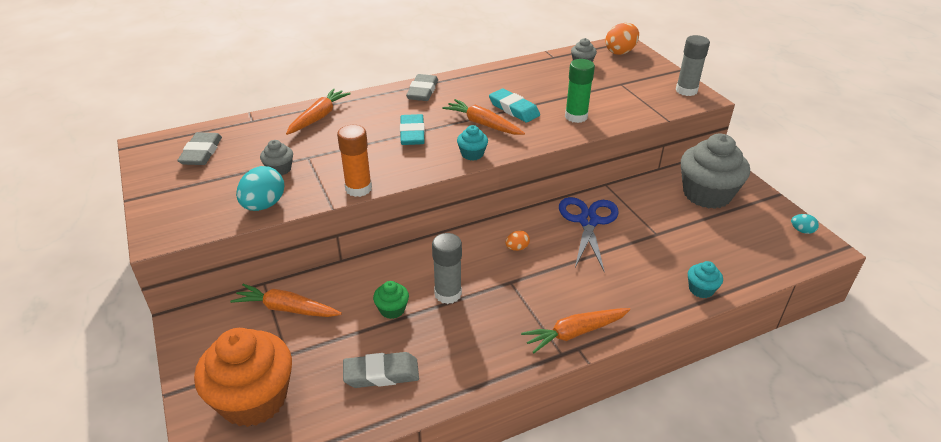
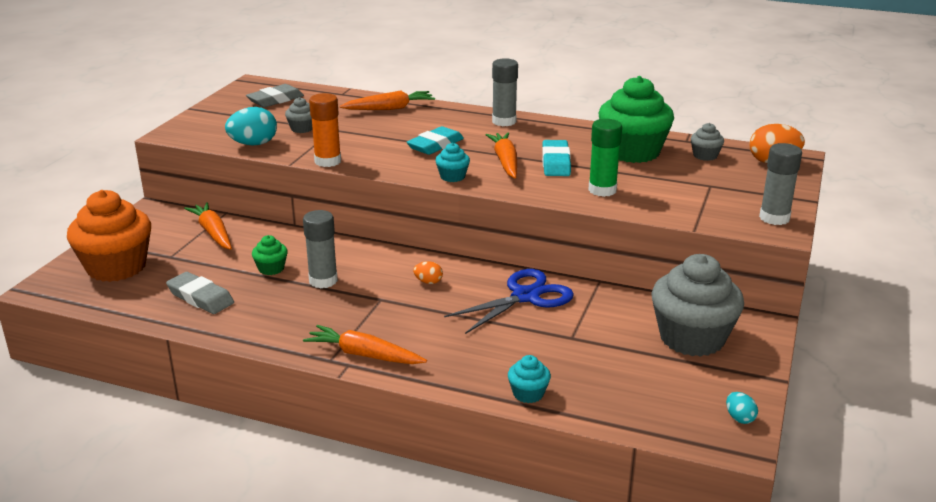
camera: 45 degrees right, 10 degrees down
(422, 91) = (504, 121): grey eraser -> grey glue stick
(541, 79) = (632, 152): none -> green cupcake

